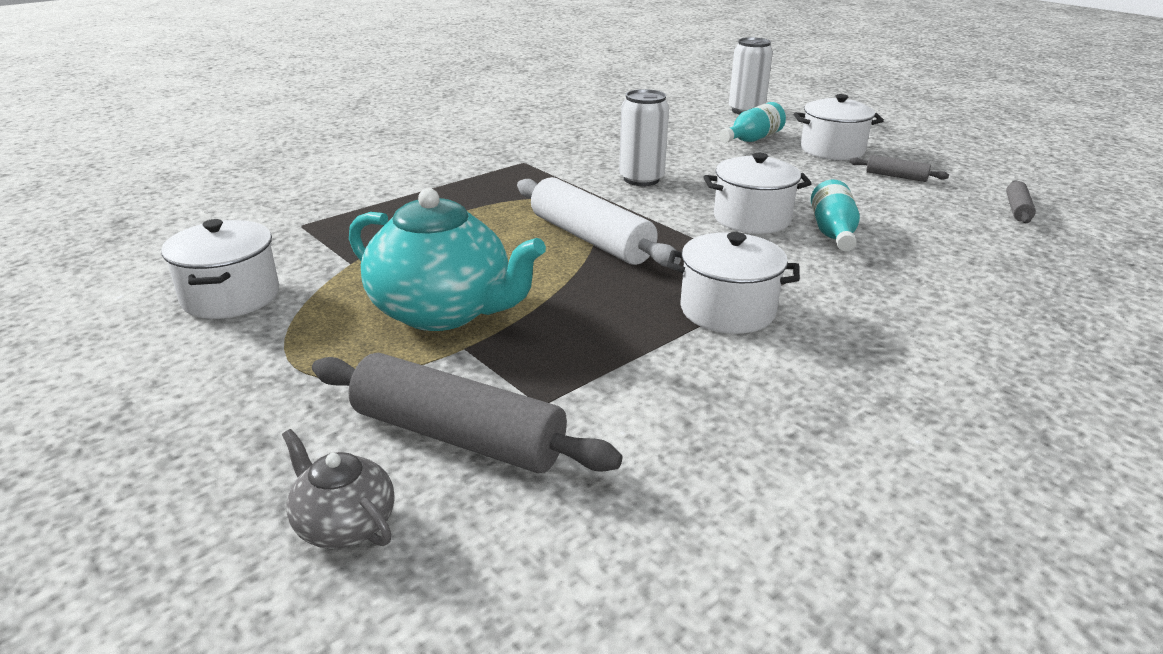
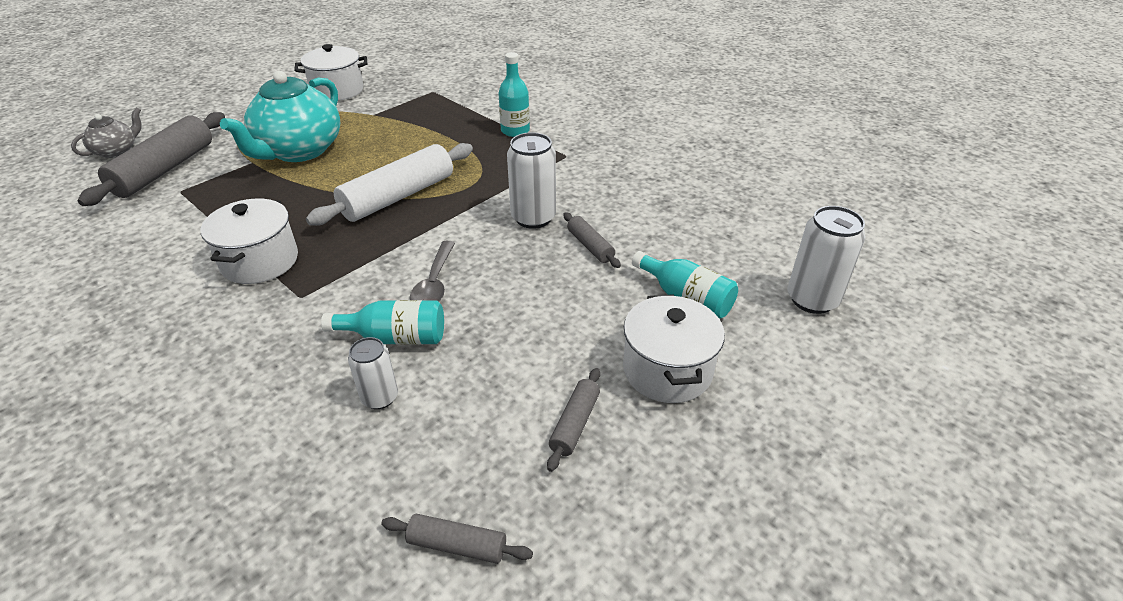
camera: 85 degrees right, 10 degrees up
(454, 181) = (515, 131): none -> turquoise bottle
(687, 161) = (590, 246): none -> grey rolling pin
(751, 219) = (434, 283): white pot -> grey spoon
(907, 236) = (380, 397): none -> white can

